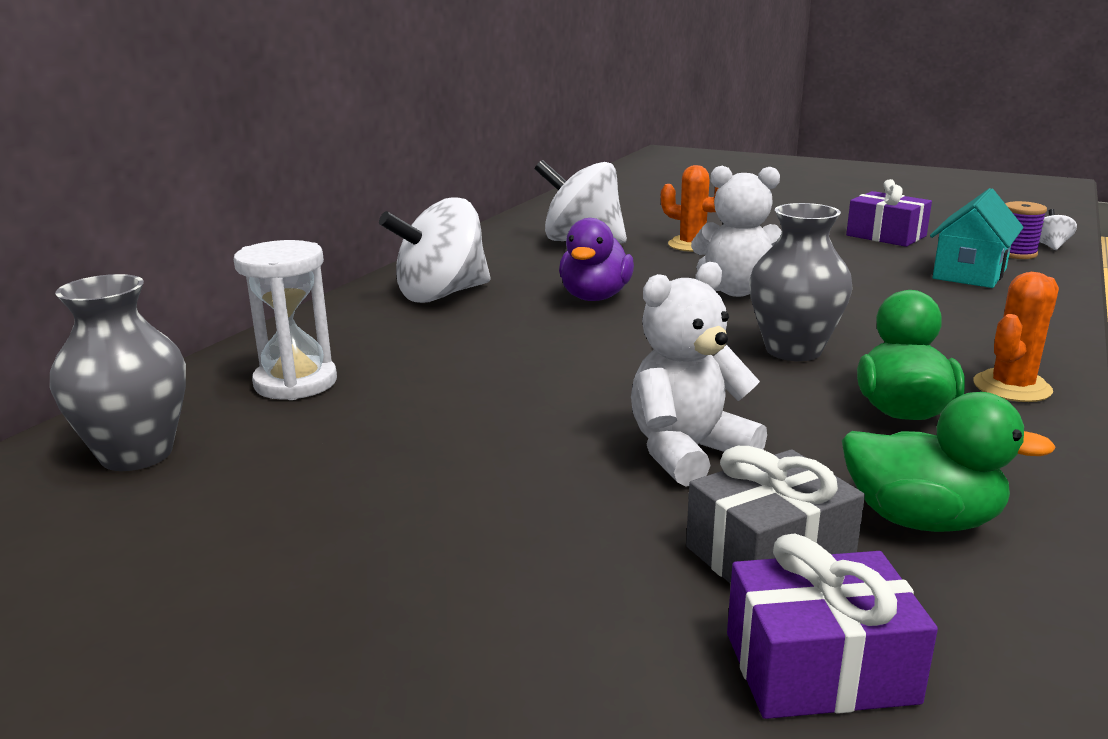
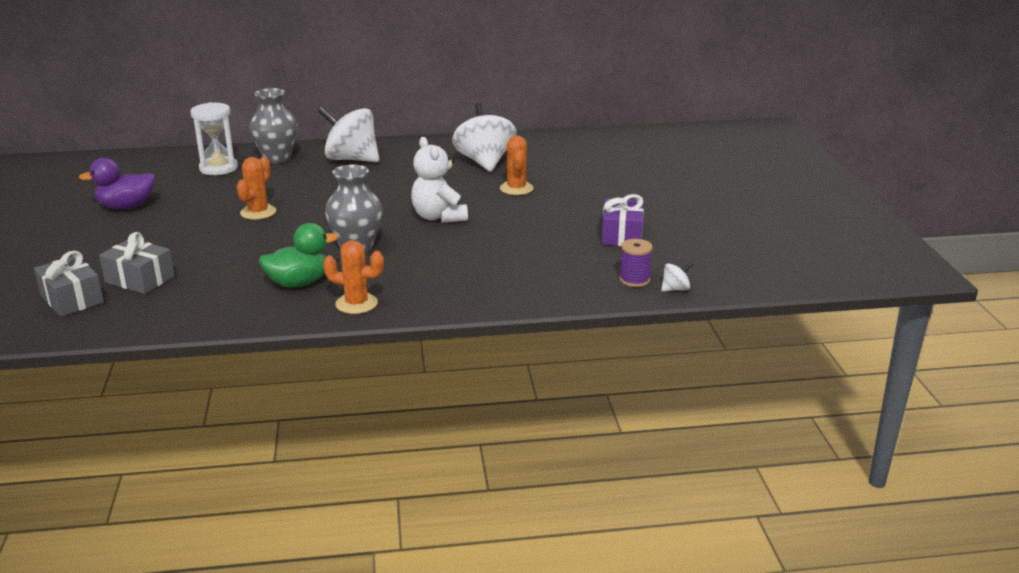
camera: 55 degrees right, 5 degrees up
(136, 454) = (138, 168): grey vase -> grey vase (277, 158)
(560, 388) = (258, 212): none -> orange cactus
(595, 297) = (387, 189): purple duck -> purple duck (126, 206)
(687, 452) = (213, 249): white teddy bear -> none
(820, 667) = (72, 299): purple gift -> grey gift
(921, 520) = (186, 301): green duck -> none
(969, 274) = (560, 271): turquoise house -> none

